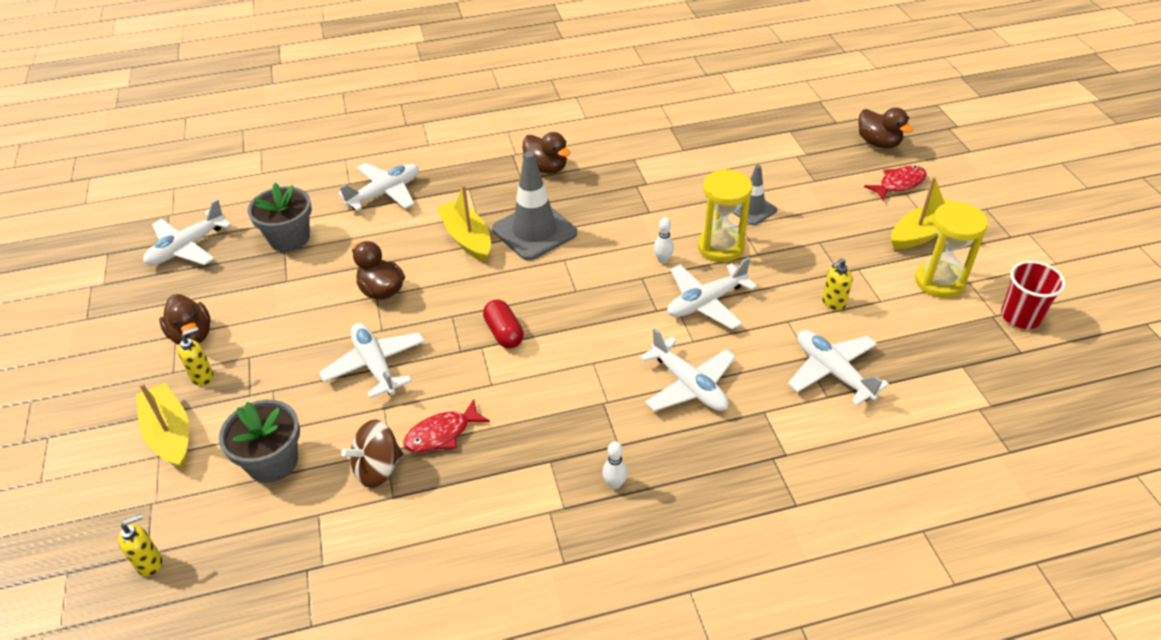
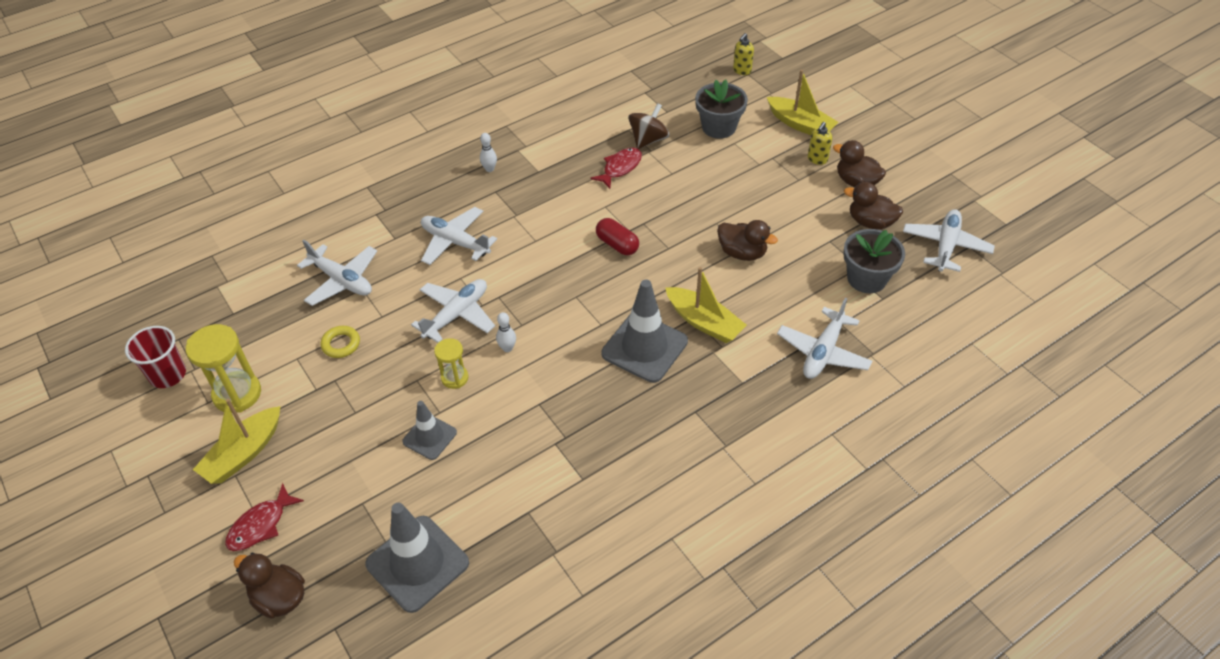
camera: 160 degrees right, 5 degrees up
(375, 365) = (700, 197): white plane -> none
(546, 168) = (676, 435): brown duck -> brown duck (870, 222)
(720, 247) = (454, 378): yellow hourglass -> yellow hourglass, size x0.58
(773, 140) = (417, 563): none -> grey traffic cone
(833, 303) = (341, 344): yellow soap dispenser -> yellow ring

